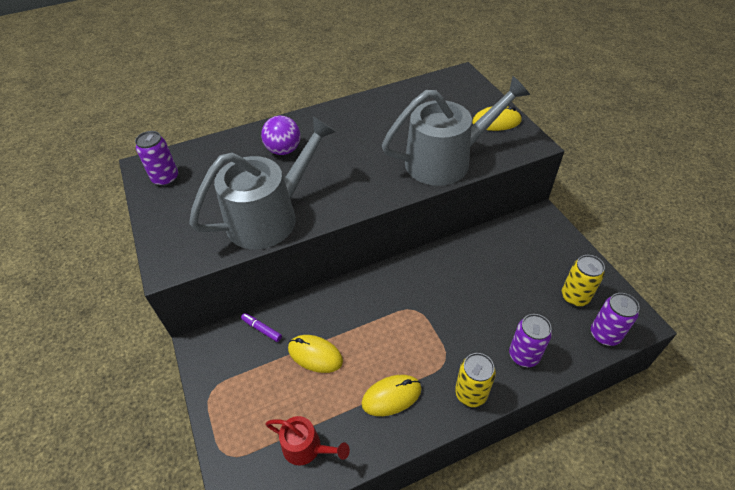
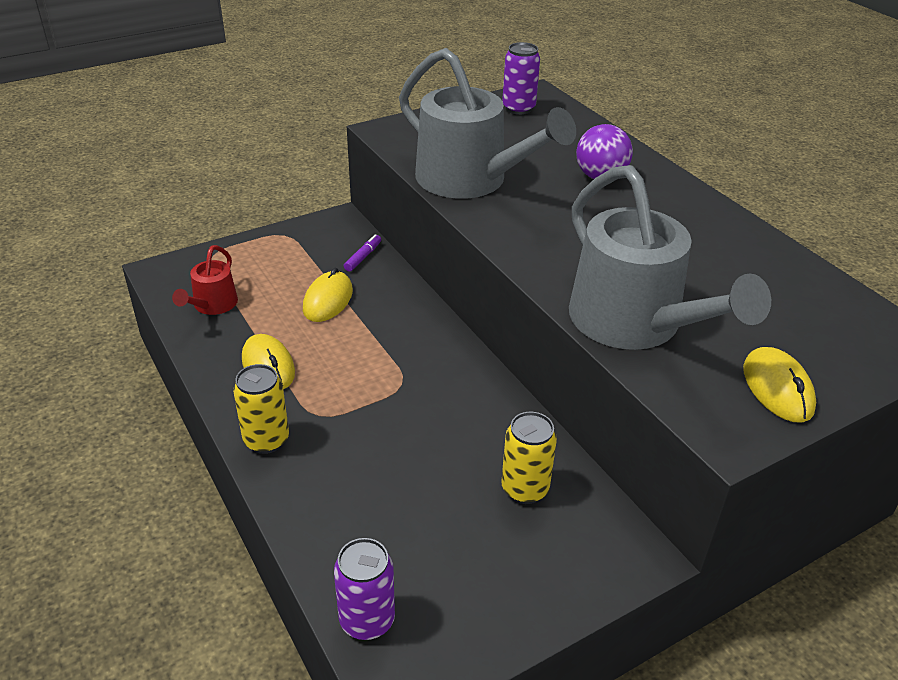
camera: 80 degrees right, 10 degrees down
(524, 355) = (326, 502): purple can -> none
(574, 297) = (446, 585): yellow can -> yellow can (525, 489)

